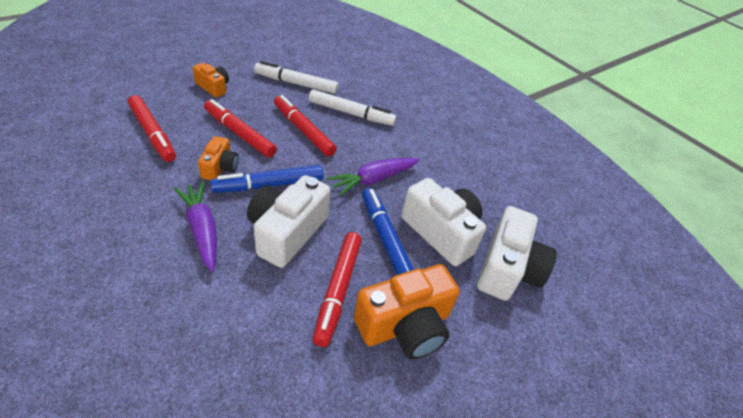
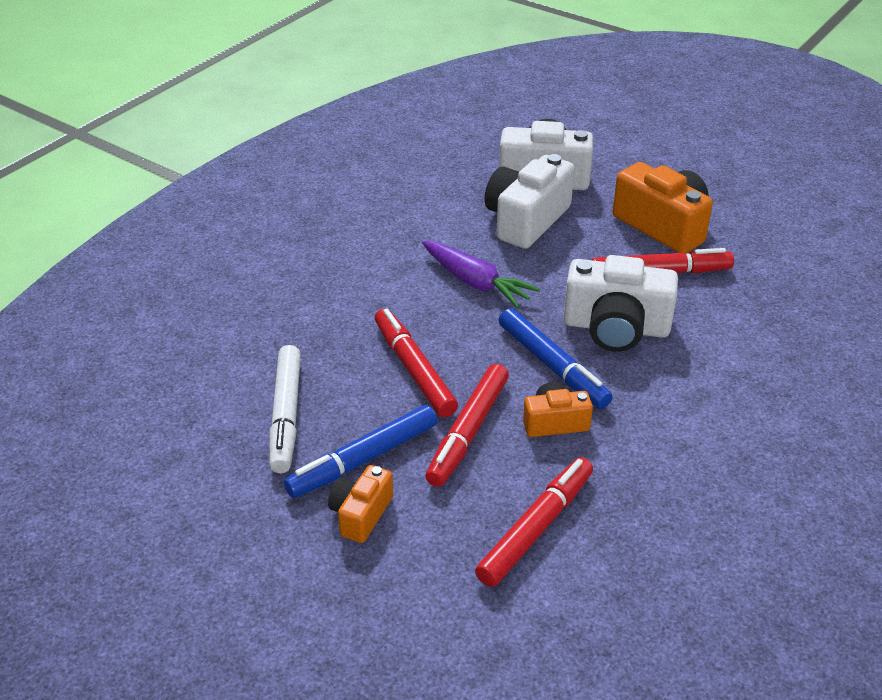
camera: 100 degrees left, 5 degrees down
(202, 229) = (668, 394): purple carrot -> none
(303, 130) = (414, 369): red marker -> red marker turned 120 degrees clockwise
(351, 113) = (338, 333): white marker -> none
(385, 238) = (566, 256): blue marker -> blue marker (363, 459)

